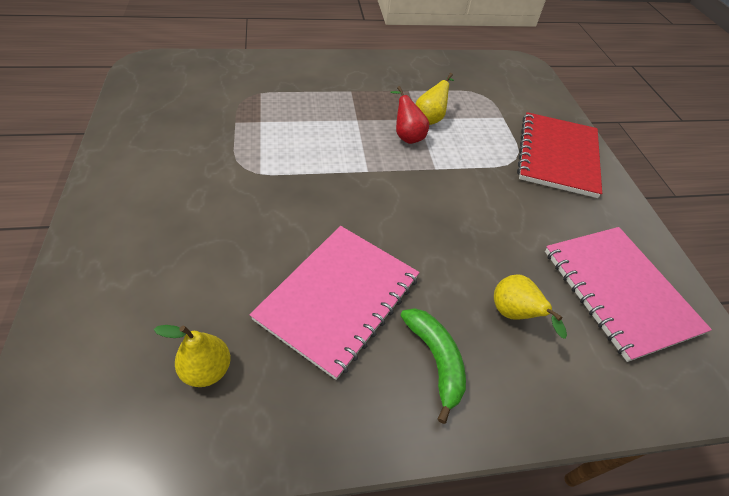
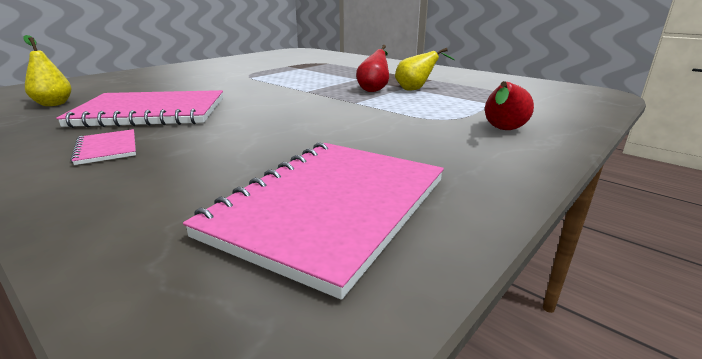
camera: 55 degrees right, 25 degrees down
(435, 360) = (107, 148): green banana -> pink notebook
(514, 315) = (203, 163): yellow pear -> none
(557, 156) = (503, 131): red notebook -> red pear

